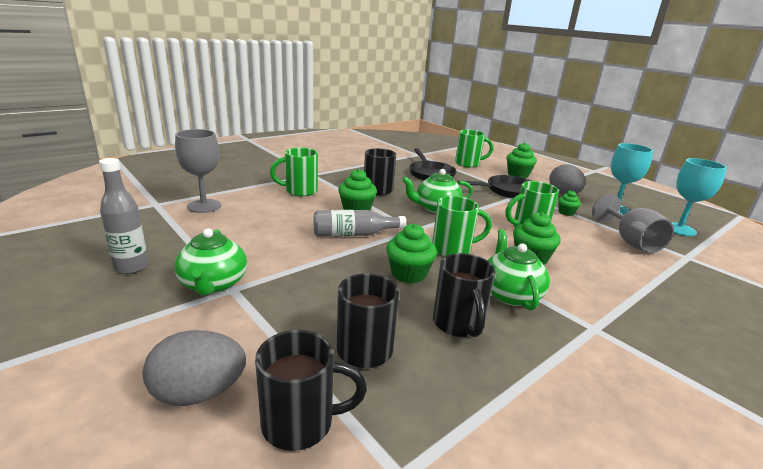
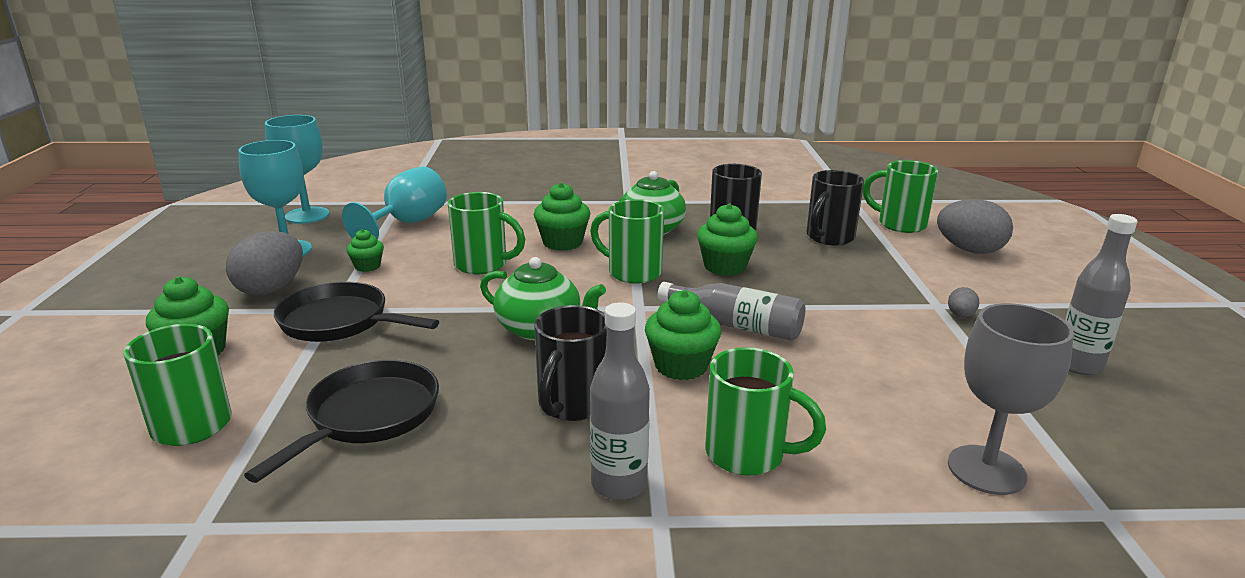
camera: 140 degrees left, 0 degrees up
(213, 284) = (960, 315): green teapot -> grey egg
(301, 423) = (900, 224): black mug -> green mug
(333, 177) = (619, 484): none -> grey bottle
(630, 242) = (408, 223): grey goblet -> turquoise goblet

